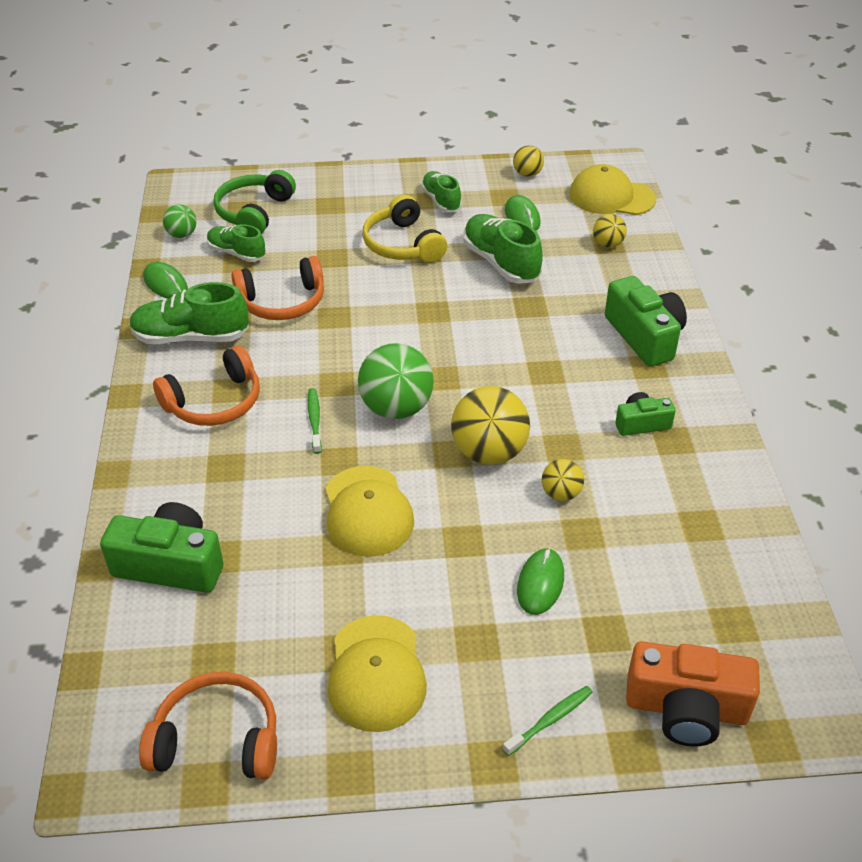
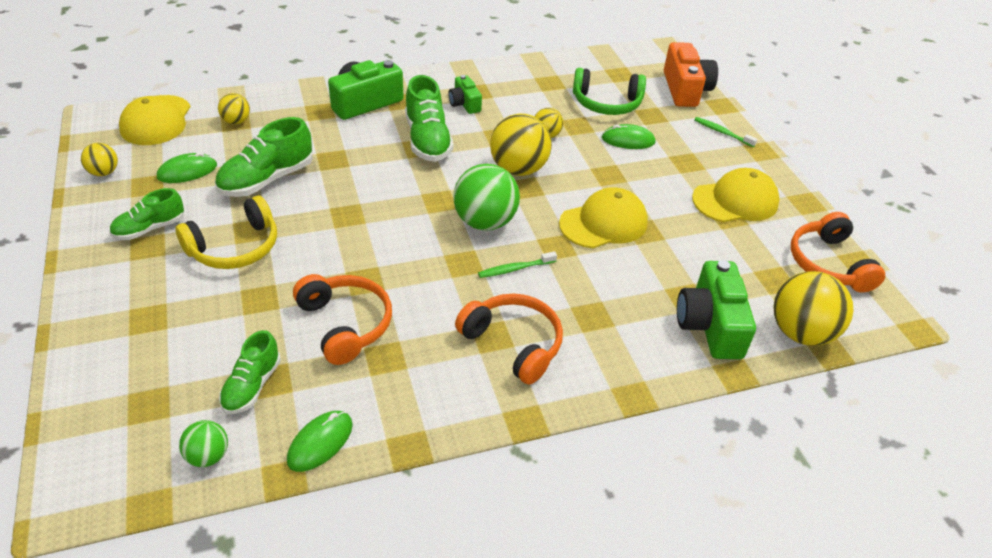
camera: 105 degrees left, 0 degrees up
(121, 651) = (800, 332): none -> yellow ball
(191, 337) = (418, 389): green shoe -> green shoe (427, 140)
(254, 212) = (158, 389): green headphones -> green headphones (606, 103)

